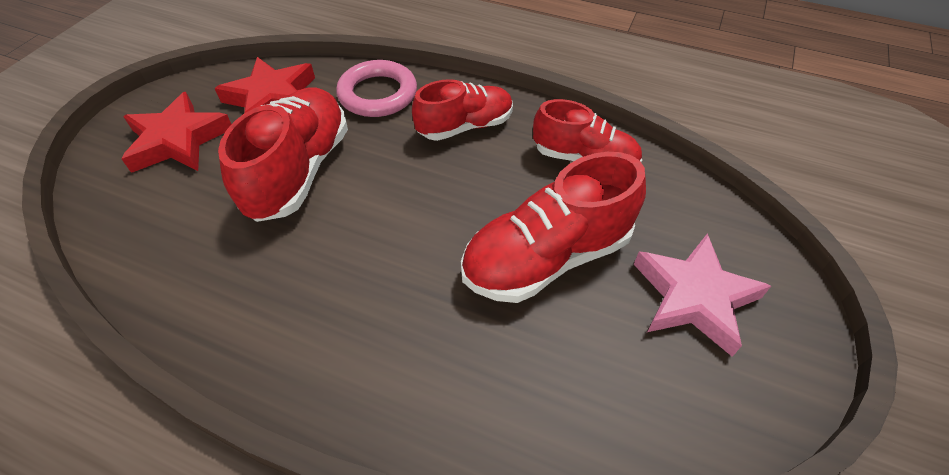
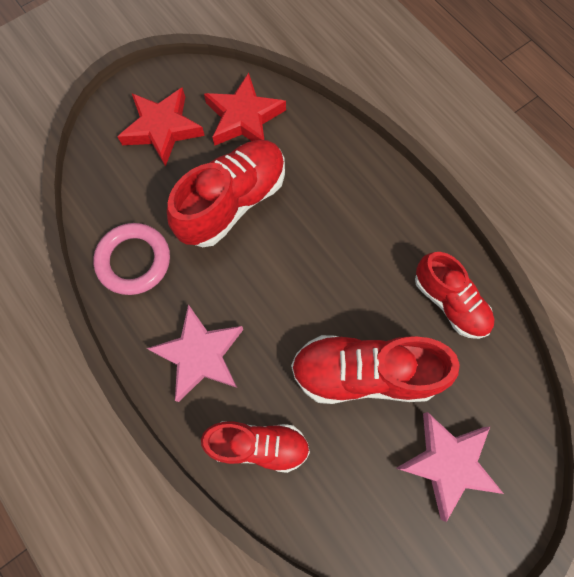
camera: 30 degrees right, 20 degrees up
(341, 334) = (200, 355): none -> pink star
(378, 94) = (325, 152): pink ring -> pink ring (134, 261)
(465, 126) = (375, 221): red shoe -> red shoe (258, 445)

